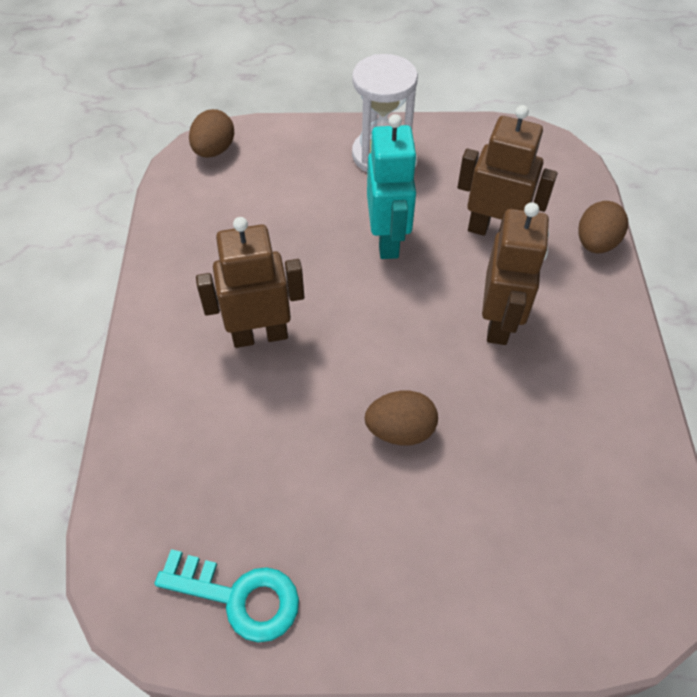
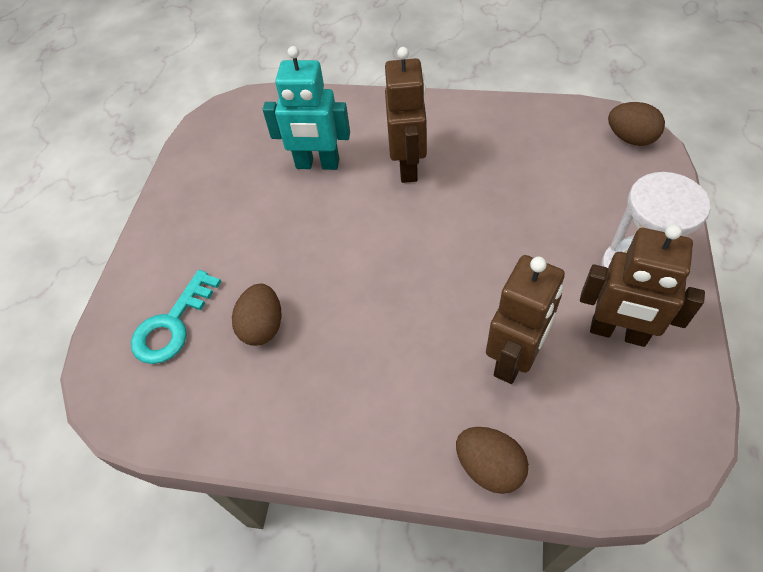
camera: 105 degrees right, 0 degrees up
(238, 596) = (213, 153): turquoise key -> turquoise key (173, 324)
(388, 240) = (506, 262): turquoise robot -> turquoise robot (317, 164)
(400, 430) = (300, 247): brown egg -> brown egg (263, 326)
(499, 322) = (391, 339): brown robot -> brown robot (618, 332)

